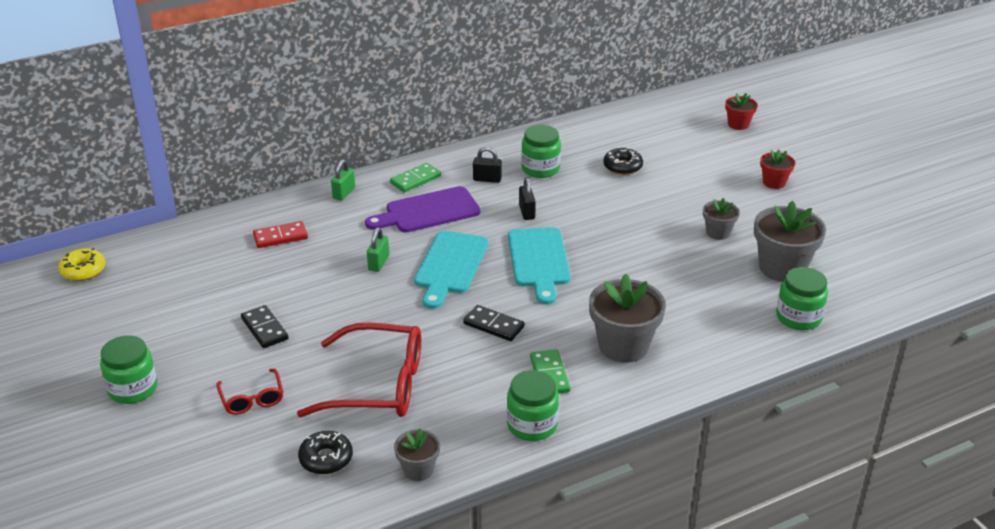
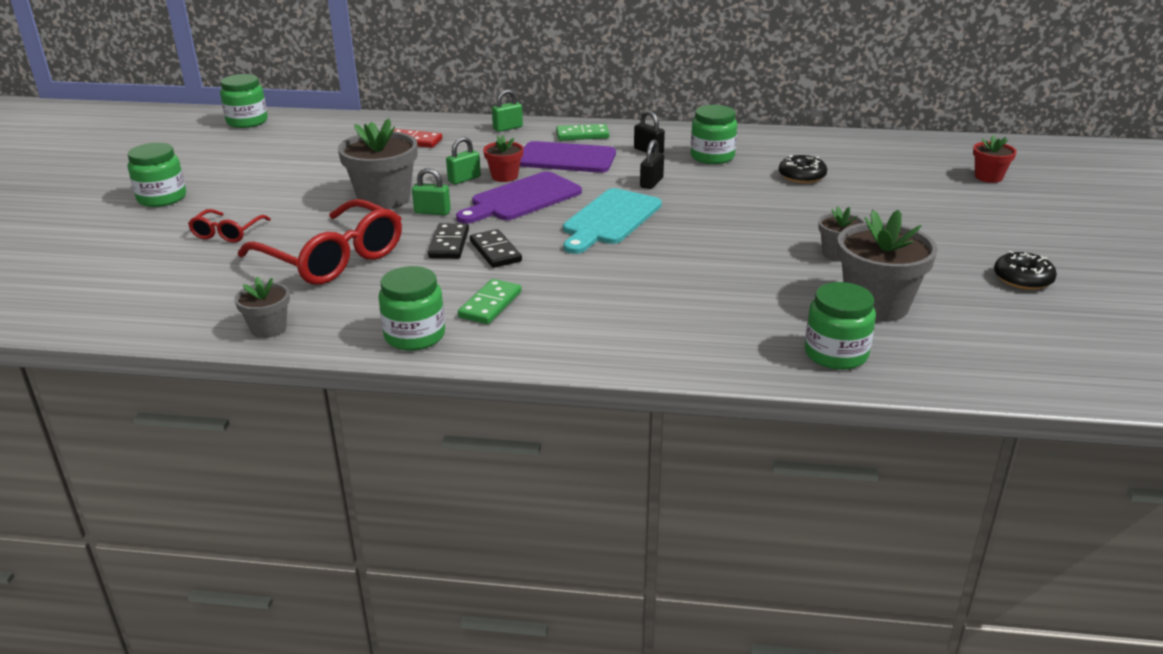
camera: 35 degrees right, 5 degrees down
(83, 270) = (247, 121): yellow donut -> green jar
(265, 329) = (309, 193): black domino -> black domino (449, 244)
(326, 458) = (213, 292): black donut -> black donut (1022, 279)
(397, 307) = (432, 212): none -> green padlock
(450, 266) = (522, 199): turquoise cutting board -> purple cutting board
(623, 346) = (597, 309): grey flower pot -> grey flower pot (384, 199)
(774, 182) = (968, 233): red flower pot -> red flower pot (504, 176)

